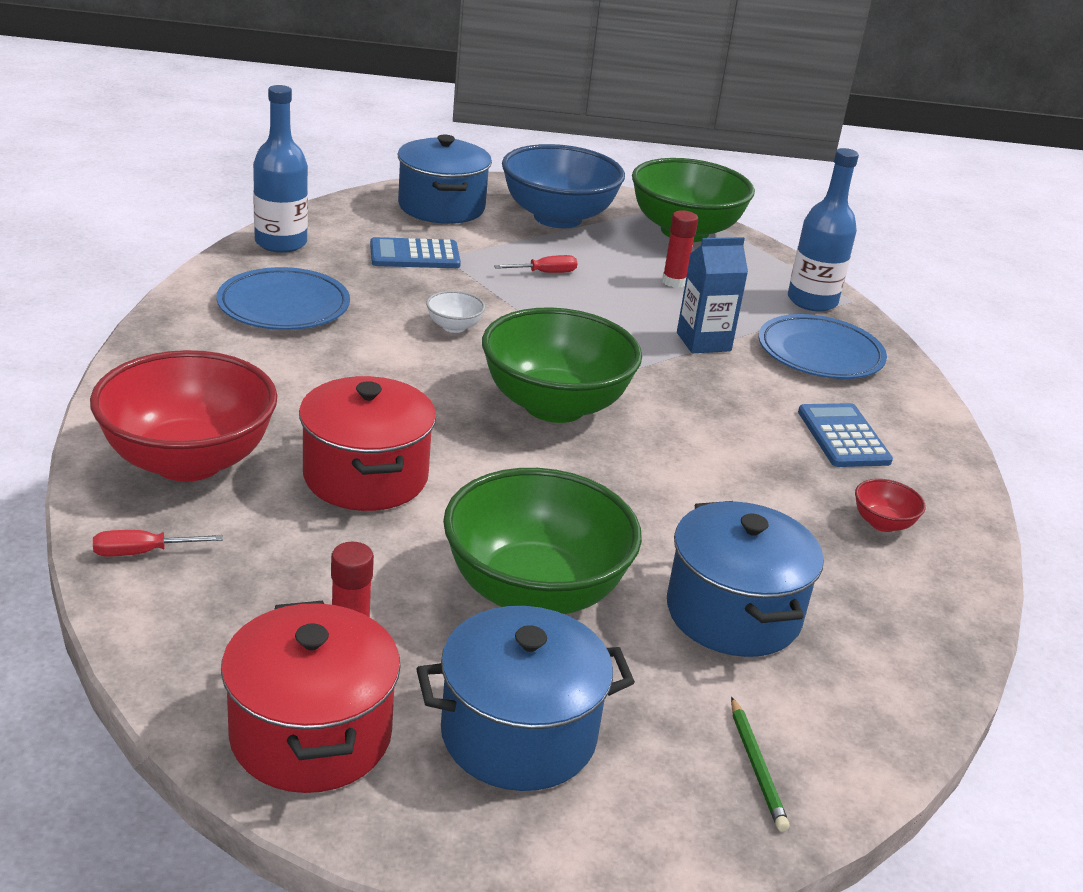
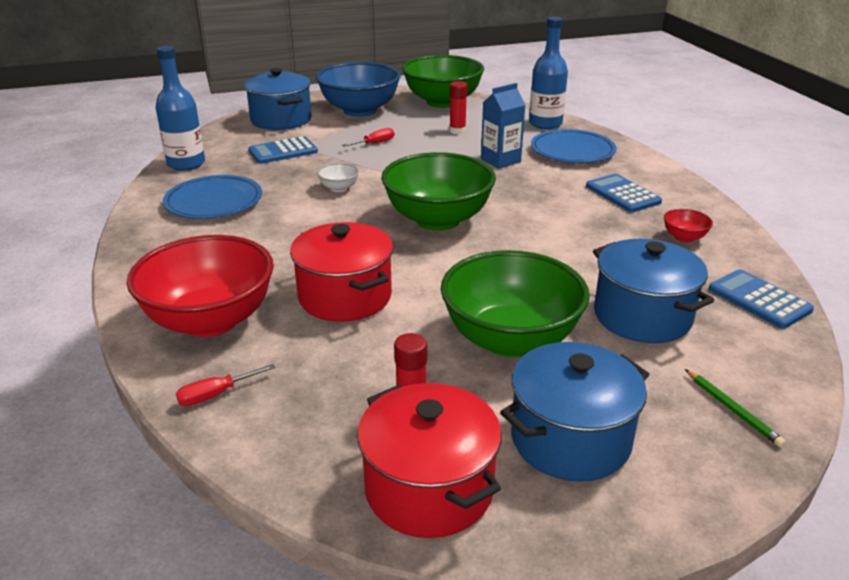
camera: 15 degrees left, 0 degrees up
(918, 639) = (759, 300): none -> blue calculator

